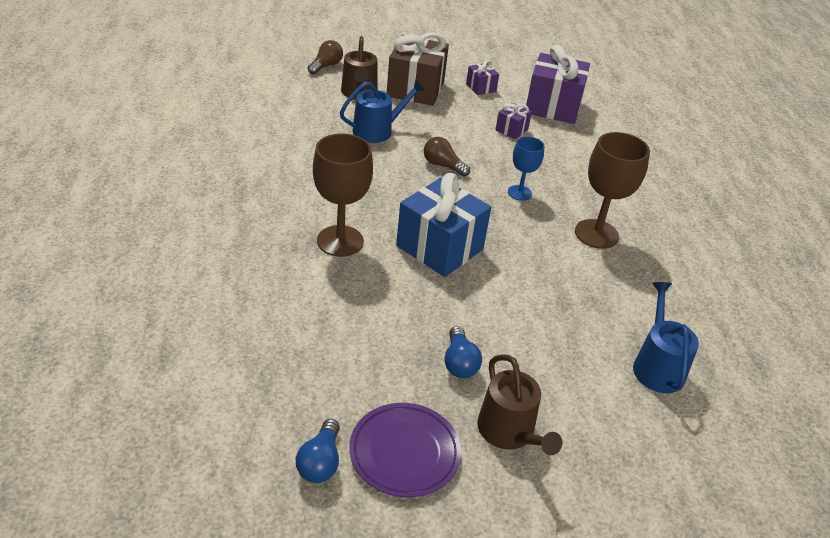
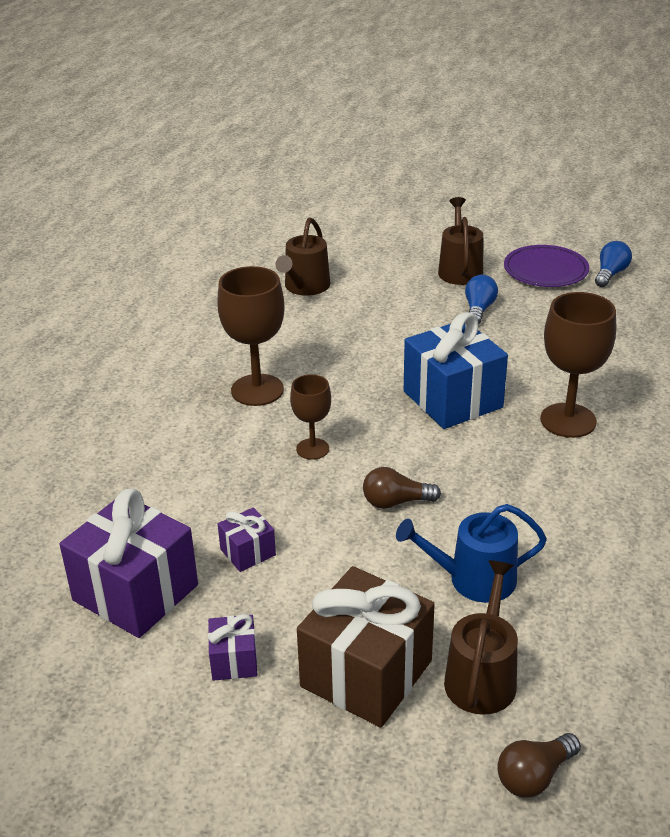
camera: 155 degrees left, 5 degrees down
(443, 165) = (396, 502): brown light bulb -> brown light bulb turned 120 degrees clockwise
(519, 193) = (312, 449): blue goblet -> brown goblet
(657, 366) = (305, 287): blue watering can -> brown watering can

